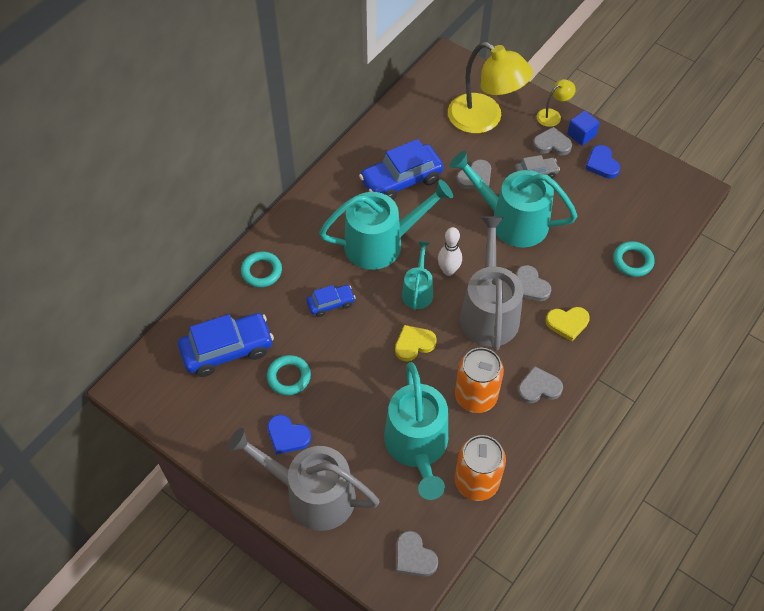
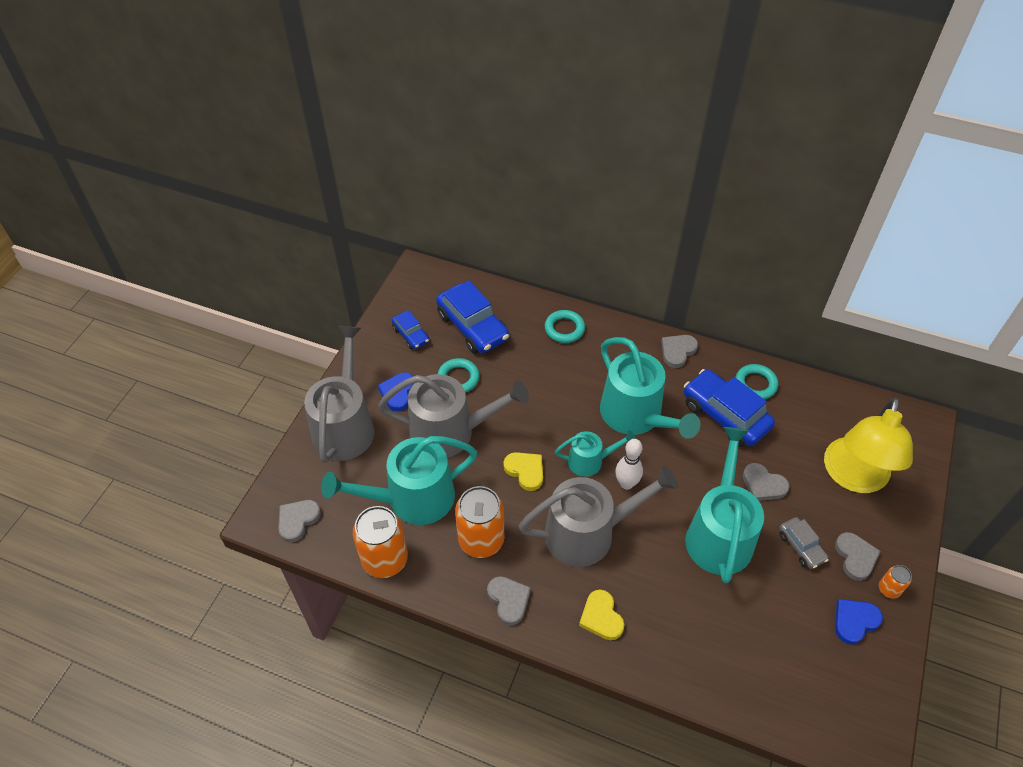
camera: 75 degrees right, 5 degrees down
(331, 303) = (548, 391): blue car -> blue car (411, 335)
(351, 397) = (450, 432): none -> grey watering can
(530, 286) = (637, 569): grey heart -> grey heart (677, 351)
(553, 115) = (902, 550): yellow lamp -> none
(581, 135) = (889, 589): blue cube -> orange can
(632, 261) = (719, 680): turquoise ring -> turquoise ring (755, 384)

